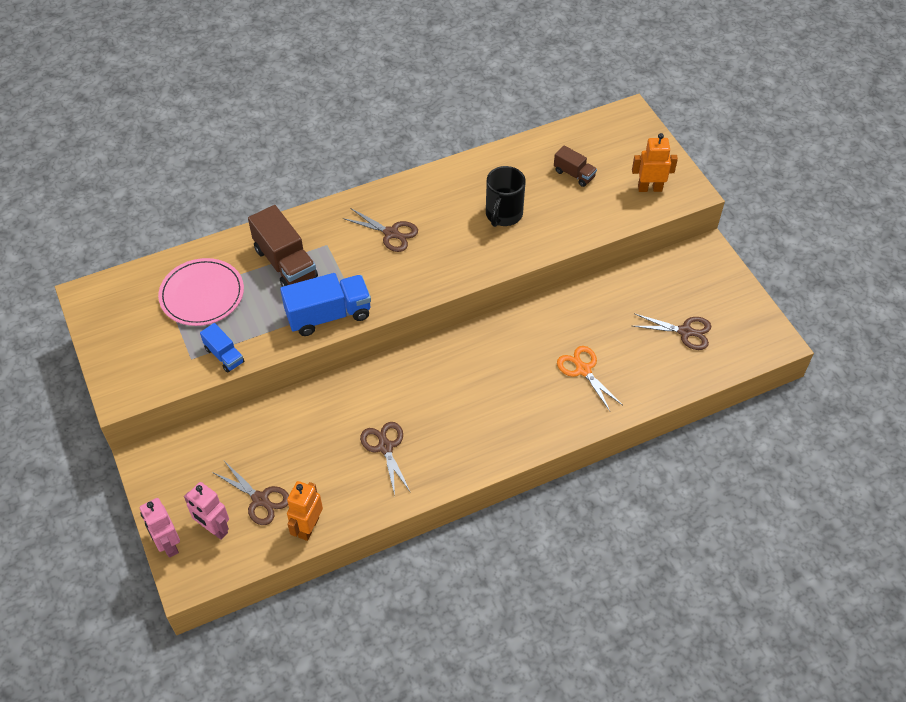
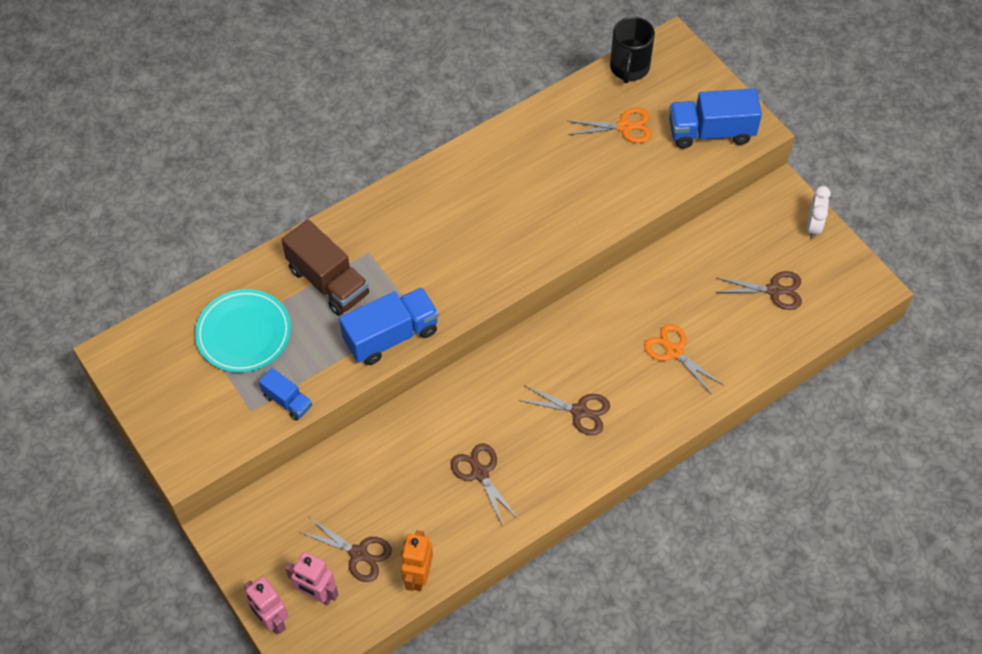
camera: 10 degrees left, 5 degrees up
(202, 294) = (244, 333): pink plate -> turquoise plate
(391, 233) = (438, 228): brown scissors -> brown scissors (579, 411)
(503, 215) = (557, 187): black mug -> black mug (629, 68)
(574, 174) = (624, 126): brown truck -> orange scissors
(649, 188) = (711, 132): orange robot -> blue truck
(731, 283) = (813, 226): none -> white clock

